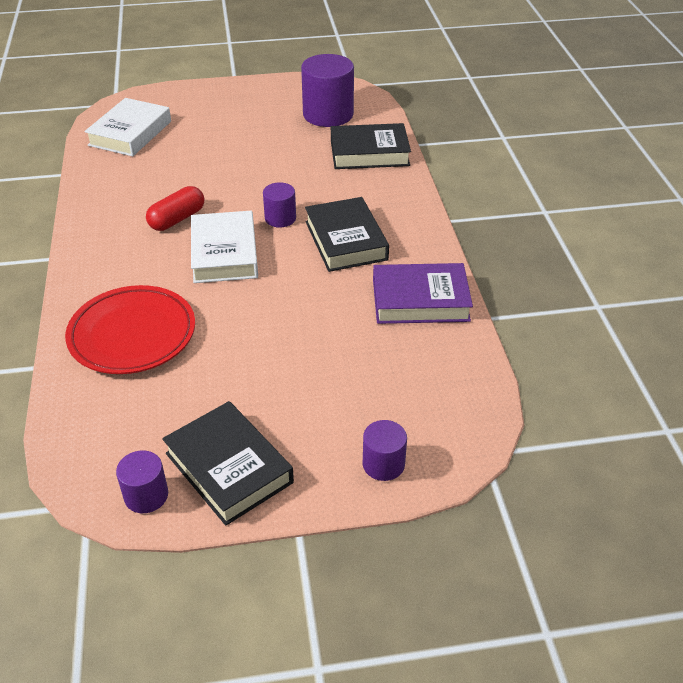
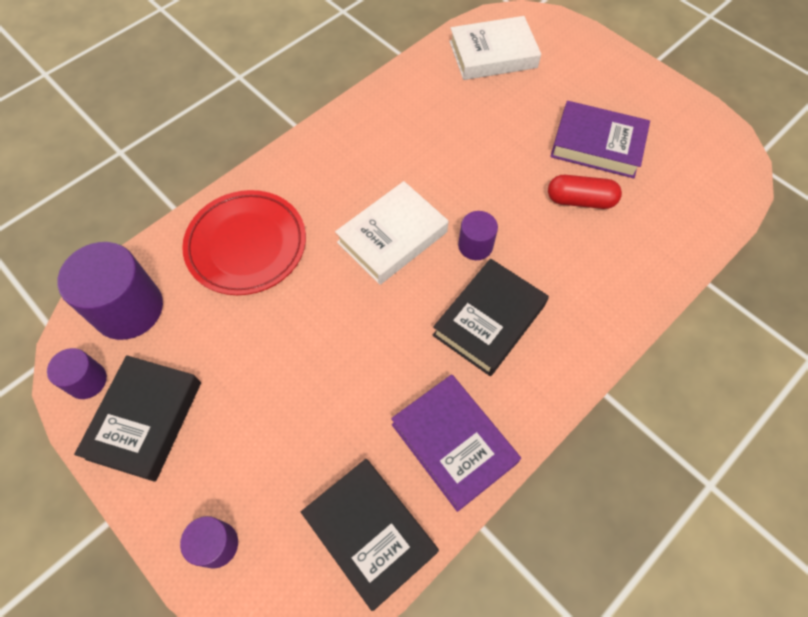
camera: 55 degrees right, 20 degrees up
(177, 219) = (408, 171): red capsule -> red capsule (580, 200)
(268, 130) = (597, 145): none -> purple book
(328, 114) = (674, 173): purple cylinder -> purple cylinder (128, 308)
(369, 153) = (646, 250): black book -> black book (370, 533)

